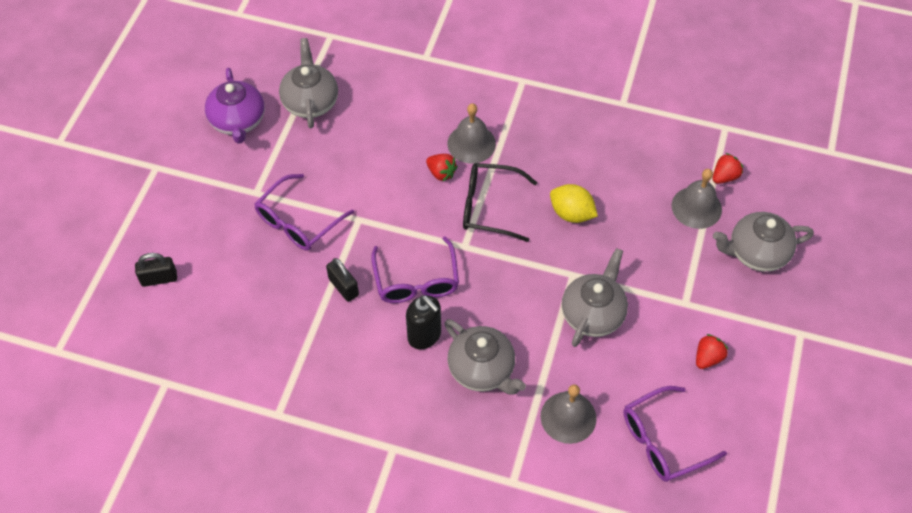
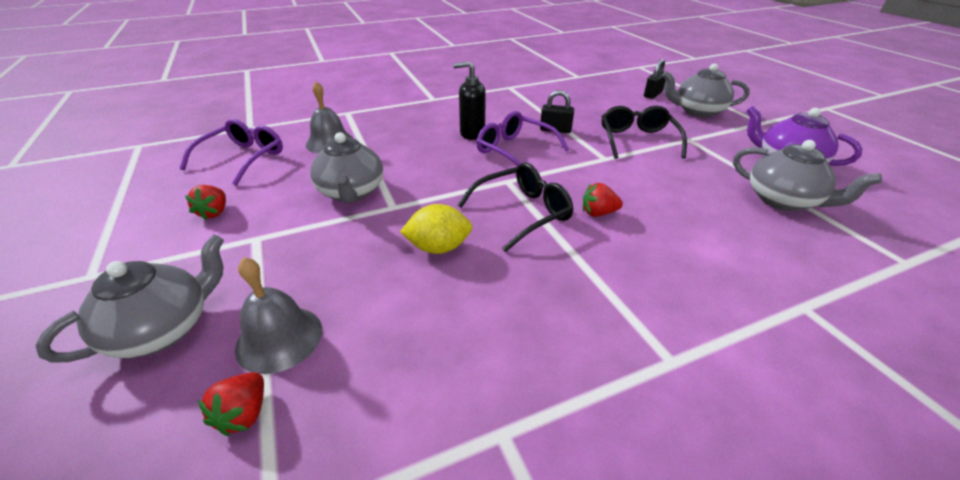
camera: 140 degrees right, 20 degrees down
(298, 221) = (637, 140): purple glasses -> black glasses
(471, 143) = (612, 250): grey bell -> none
(482, 370) = (414, 137): grey teapot -> grey teapot (697, 111)

